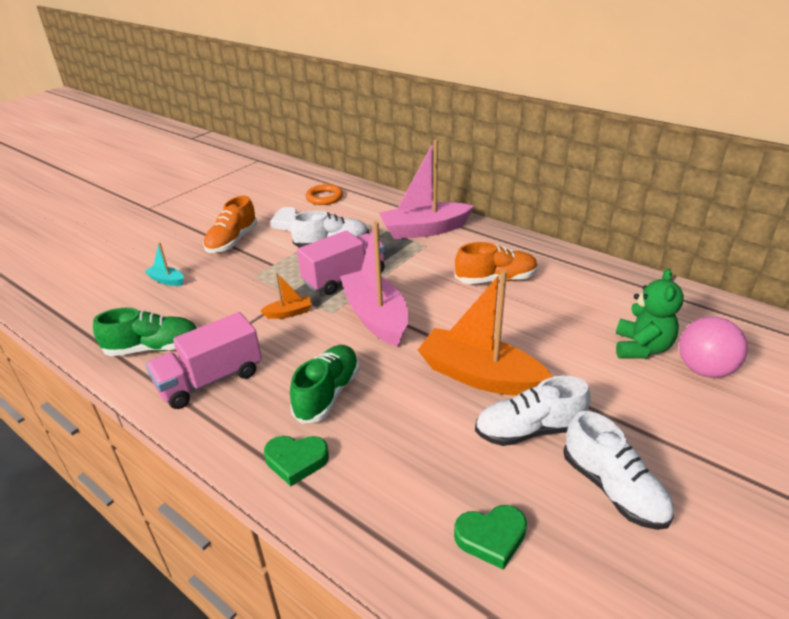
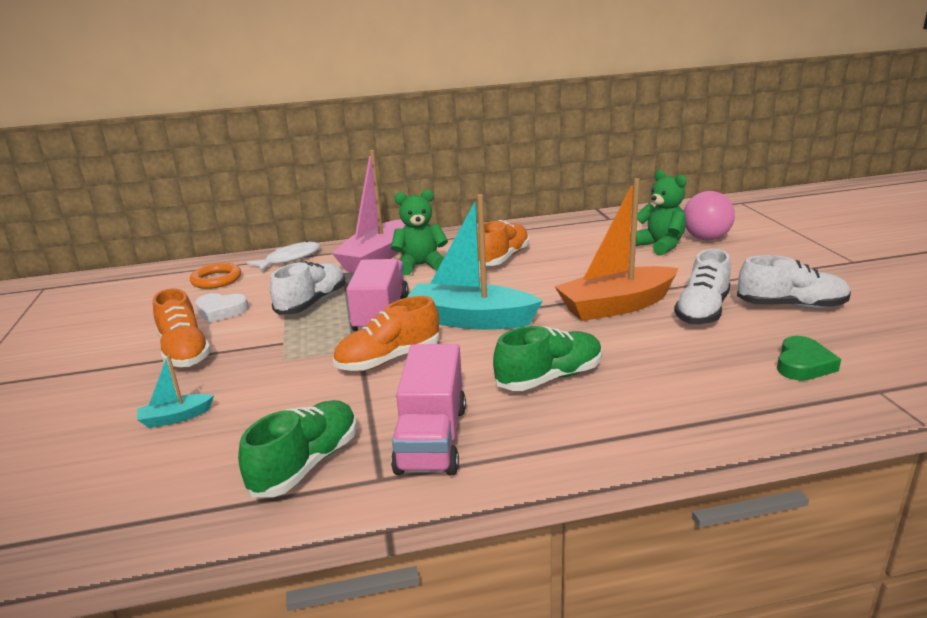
camera: 50 degrees left, 10 degrees down
(289, 313) = (388, 359): orange boat -> orange shoe
(296, 461) = (626, 423): green heart -> none
(327, 394) = (549, 378): green shoe -> green shoe turned 90 degrees clockwise
(376, 317) = (470, 320): pink boat -> turquoise boat
(382, 202) = (290, 259): none -> white fish
(435, 253) = (420, 266): none -> green teddy bear

